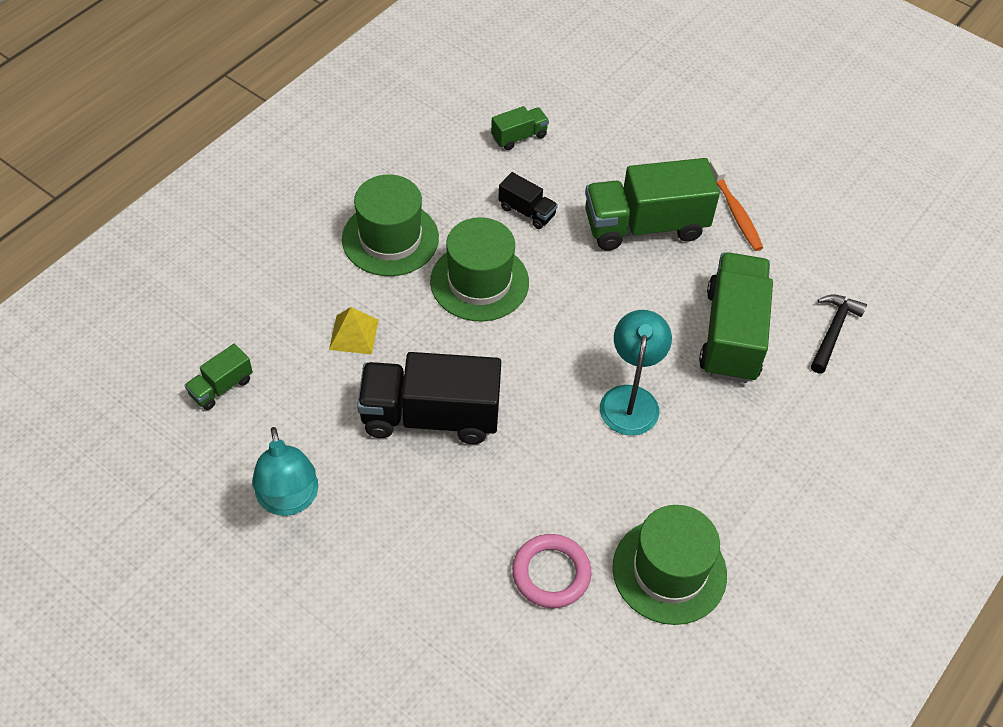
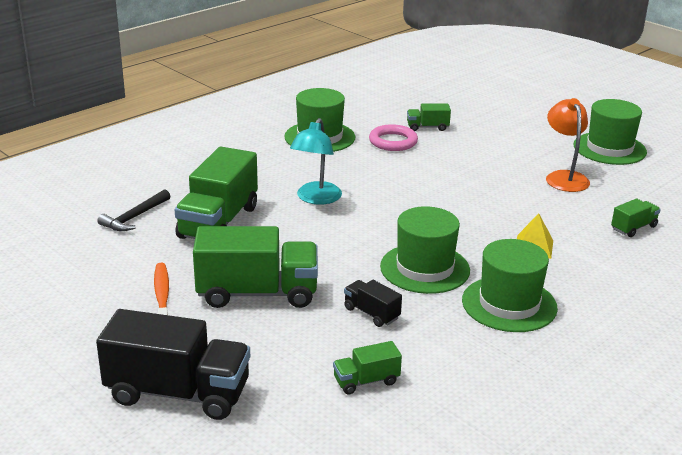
camera: 170 degrees left, 25 degrees down
(197, 604) = (609, 148): none -> green hat
(289, 501) = (564, 177): turquoise lamp -> orange lamp
(430, 416) = (468, 202): black truck -> black truck (178, 393)
(499, 635) = (427, 127): none -> green truck

